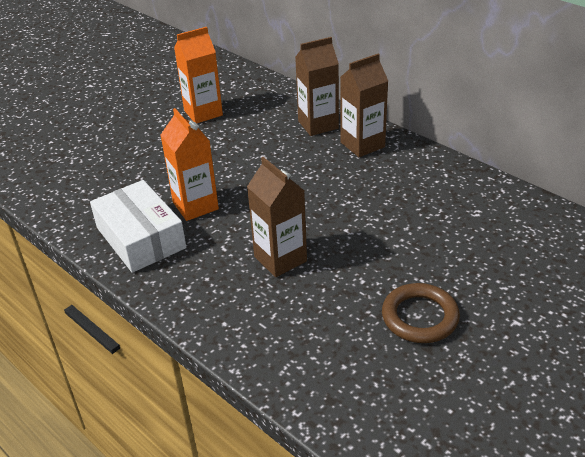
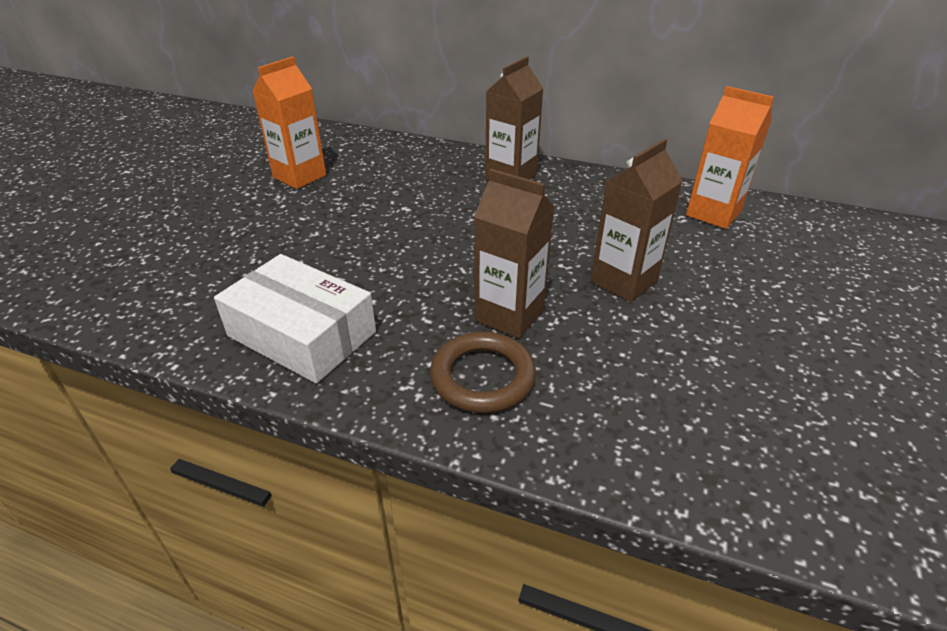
camera: 25 degrees left, 0 degrees up
(195, 206) = (355, 278): orange carton -> orange carton (713, 214)
(318, 125) = (447, 166): brown carton -> brown carton (624, 281)
(420, 317) = (722, 340): brown ring -> brown ring (482, 377)

